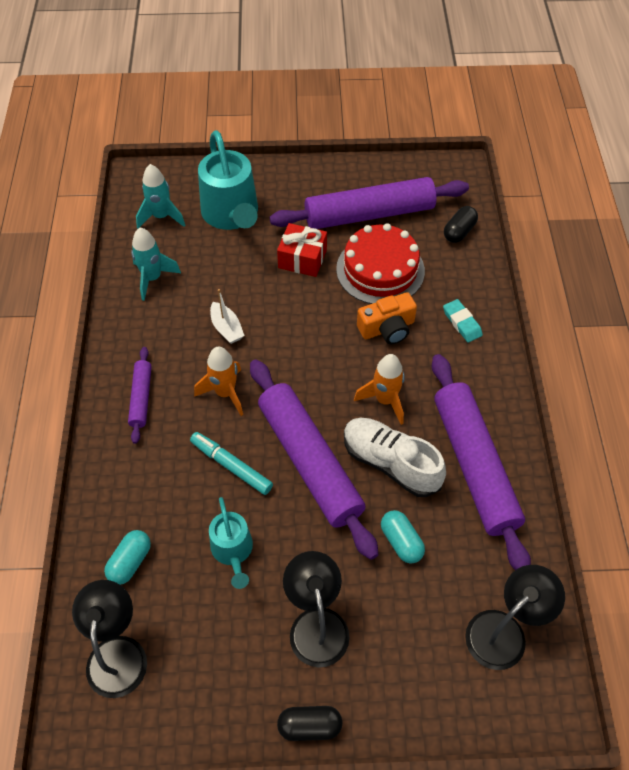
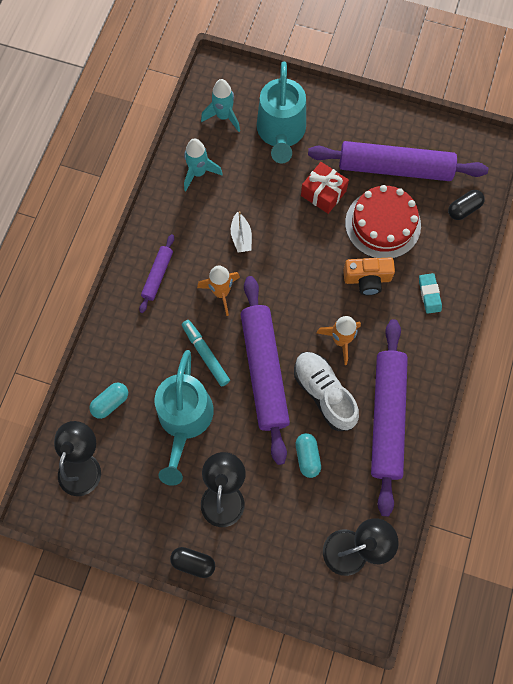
camera: 20 degrees right, 15 degrees up
(233, 551) = (184, 420): turquoise watering can -> turquoise watering can, size x1.75

